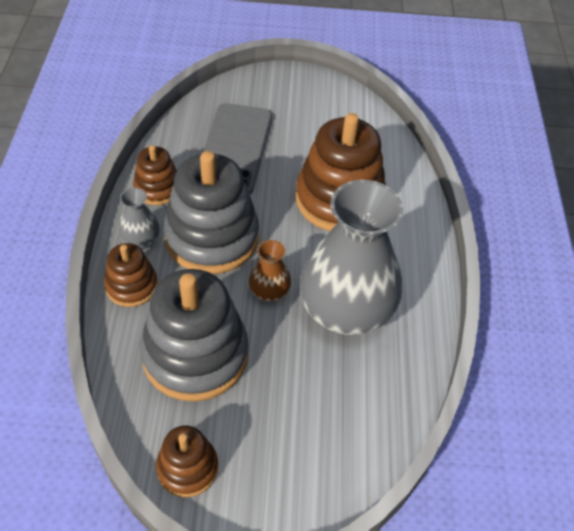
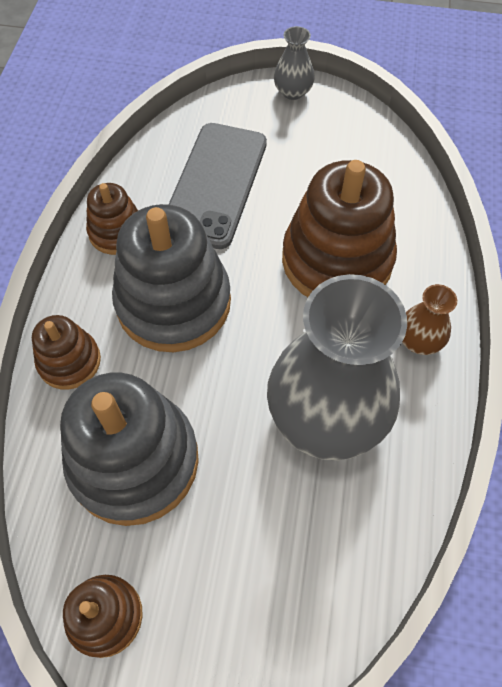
camera: 10 degrees right, 10 degrees up
(141, 240) = (88, 301): grey vase -> grey vase (293, 91)
(269, 292) = (234, 381): brown vase -> brown vase (419, 340)

